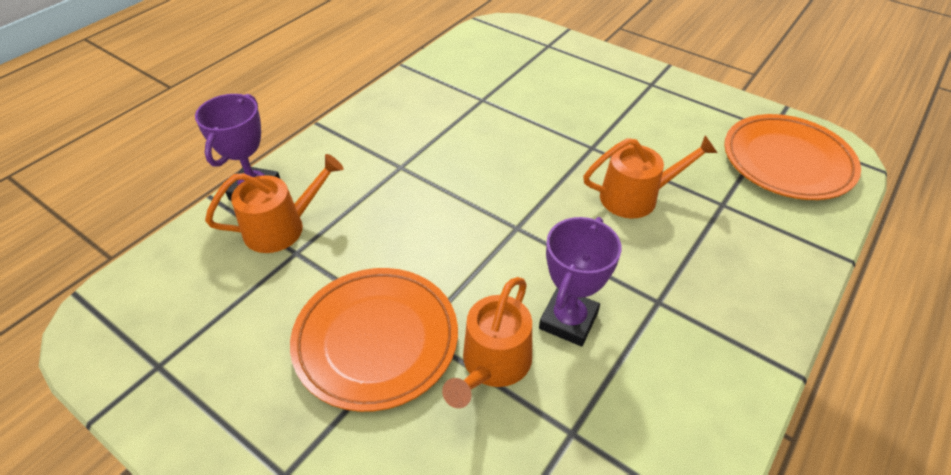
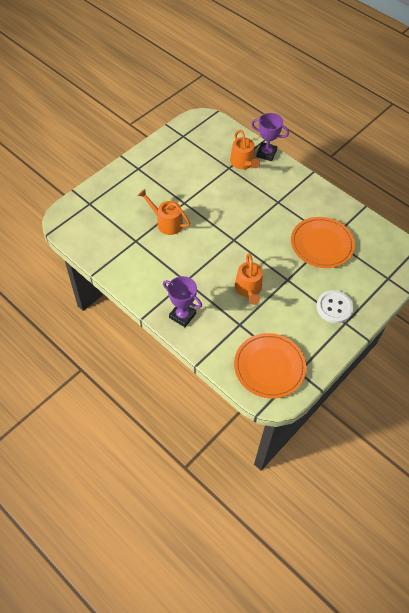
camera: 95 degrees right, 10 degrees up
(376, 340) = (183, 191): orange plate -> orange plate (321, 244)
(568, 320) = (181, 248): purple trophy -> purple trophy (182, 315)
(628, 95) = (334, 307): none -> white button

